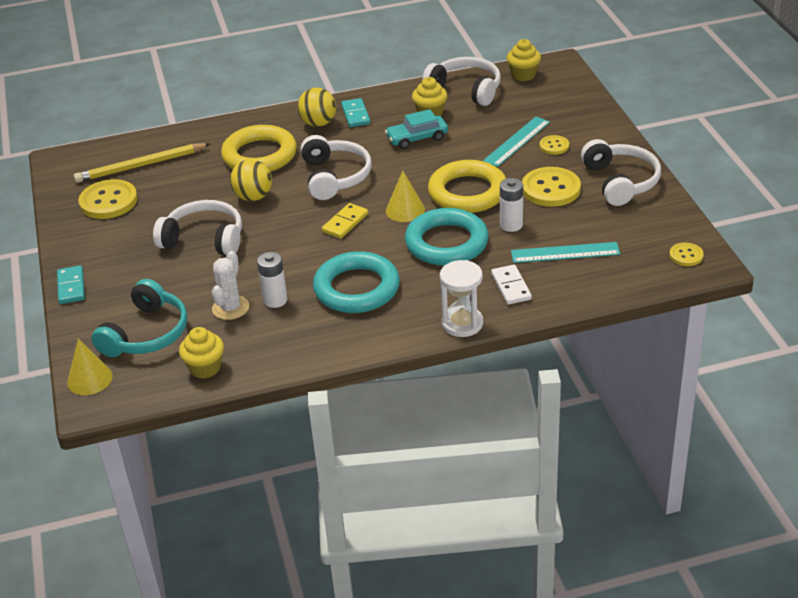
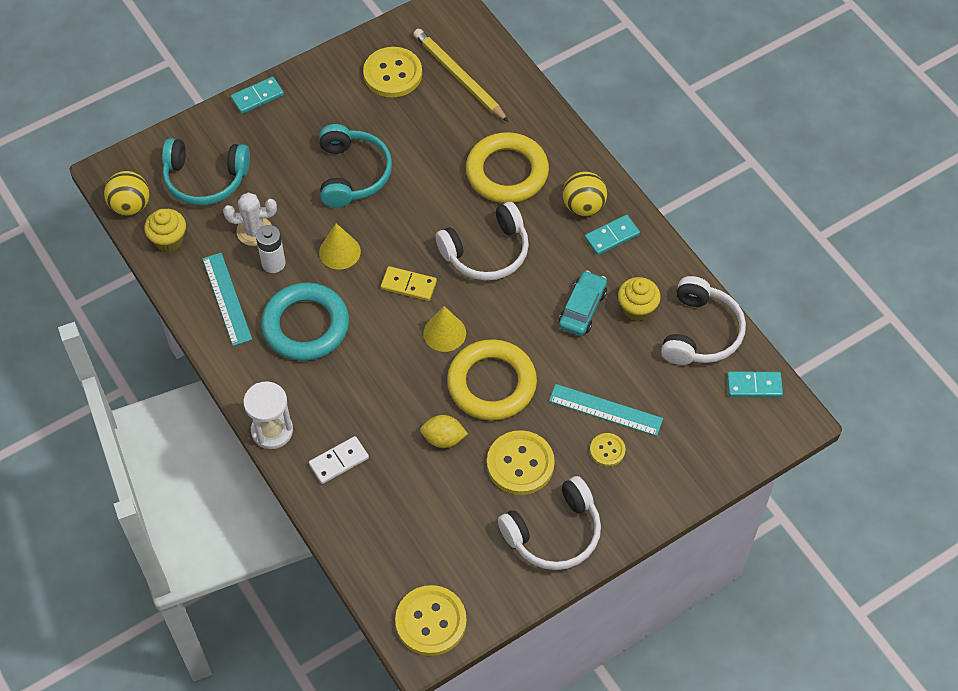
camera: 70 degrees right, 20 degrees up
(89, 379) = (139, 160): yellow cone -> yellow cone (339, 252)
(204, 239) = (352, 174): white headphones -> turquoise headphones
(253, 197) = (432, 191): yellow ball -> yellow ball (130, 206)
(417, 138) = (582, 309): turquoise car -> turquoise car turned 60 degrees clockwise
(446, 243) = (397, 385): turquoise ring -> none
(511, 225) = (443, 439): white battery -> yellow lemon
(523, 75) = (754, 386): yellow cupcake -> turquoise domino
(565, 253) = (407, 500): turquoise ruler -> turquoise ruler (226, 299)
(686, 255) = (431, 621): yellow button -> yellow button, size x1.90

